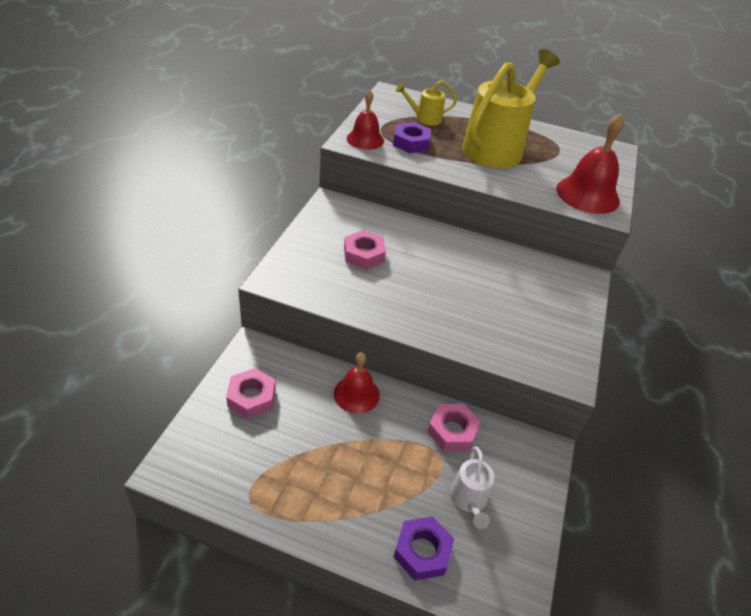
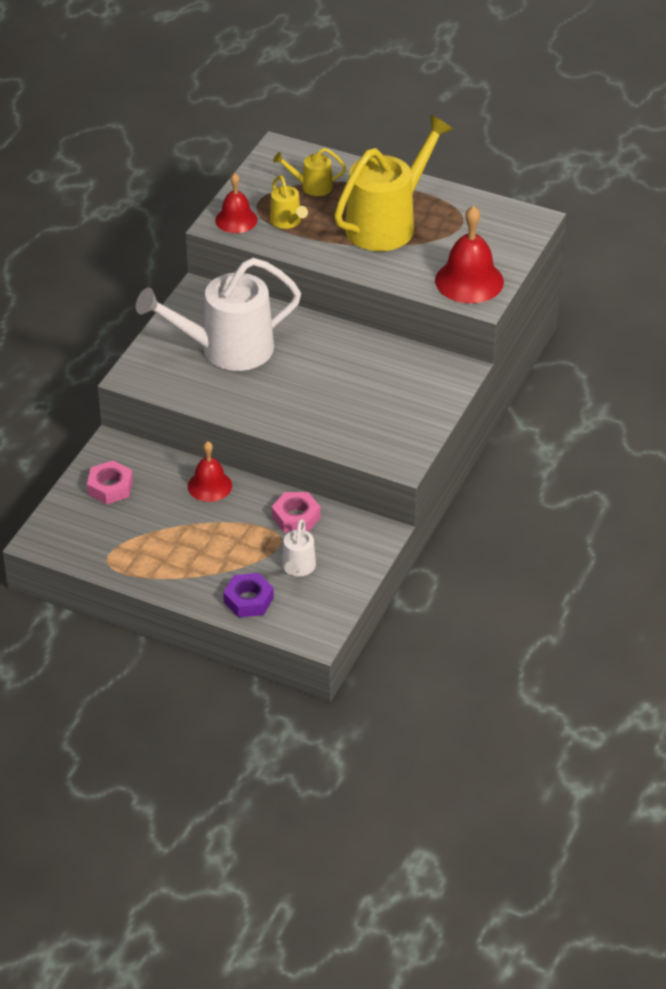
camera: 10 degrees right, 0 degrees up
(364, 254) = (226, 350): pink nut -> white watering can
(411, 143) = (287, 222): purple nut -> yellow watering can

